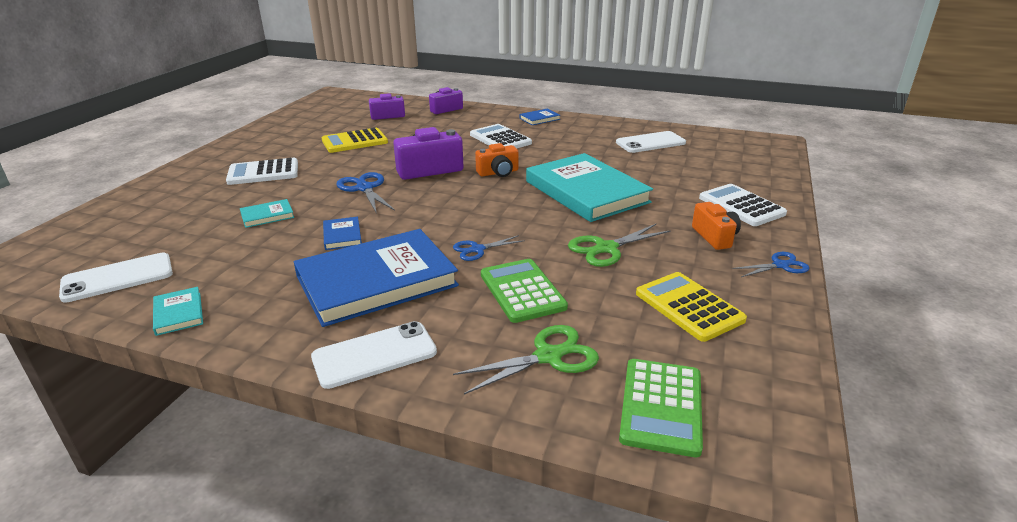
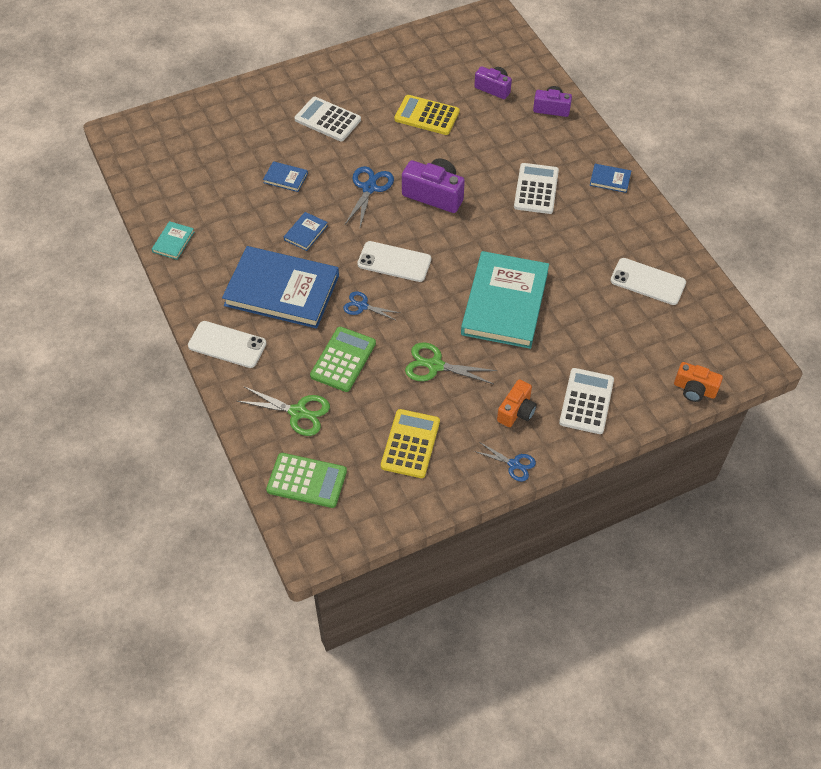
camera: 45 degrees right, 25 degrees up
(118, 278) = (168, 187): white phone -> white phone (394, 262)
(267, 216) = (285, 178): turquoise book -> blue book
(498, 172) = (476, 234): orange camera -> orange camera (694, 389)
(661, 406) = (307, 481): green calculator -> green calculator turned 135 degrees counterclockwise

